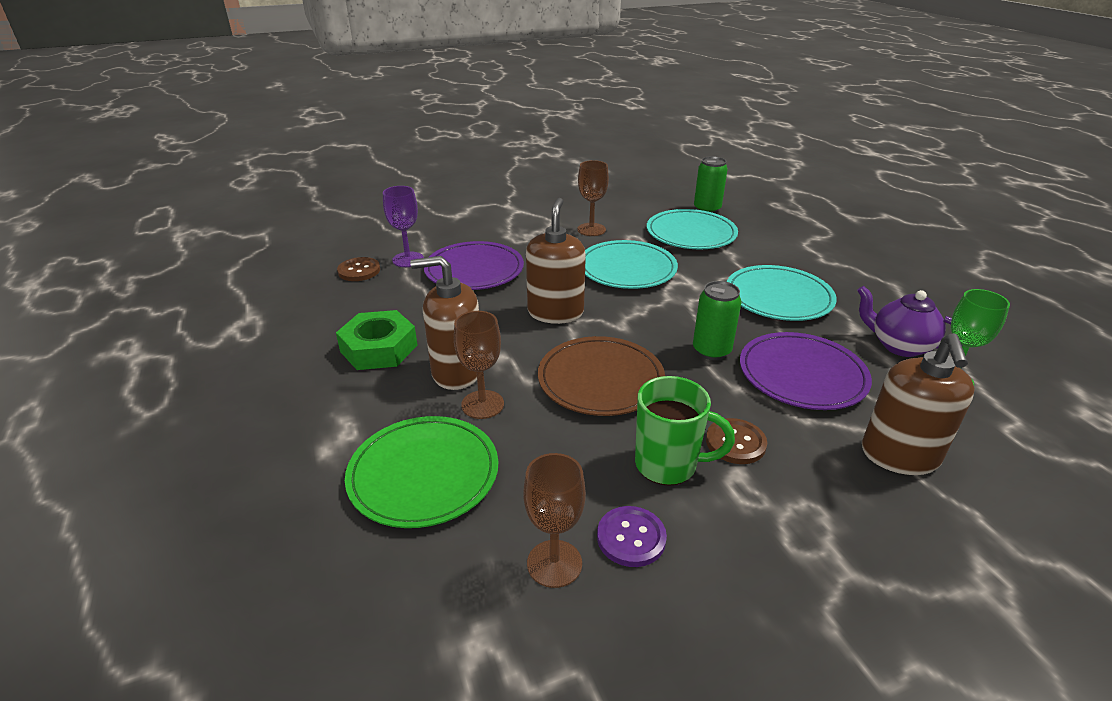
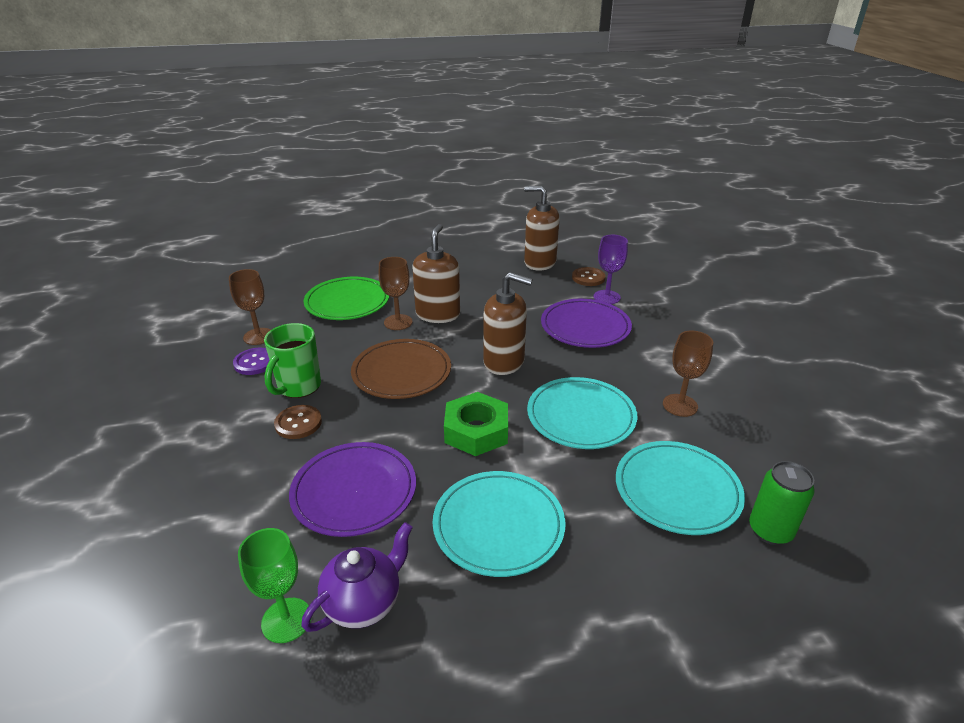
camera: 100 degrees right, 0 degrees up
(379, 348) = (476, 287): green nut -> green nut (476, 431)
(711, 351) = (415, 441): green can -> none
(899, 456) = (225, 514): brown soap dispenser -> brown soap dispenser (539, 263)

